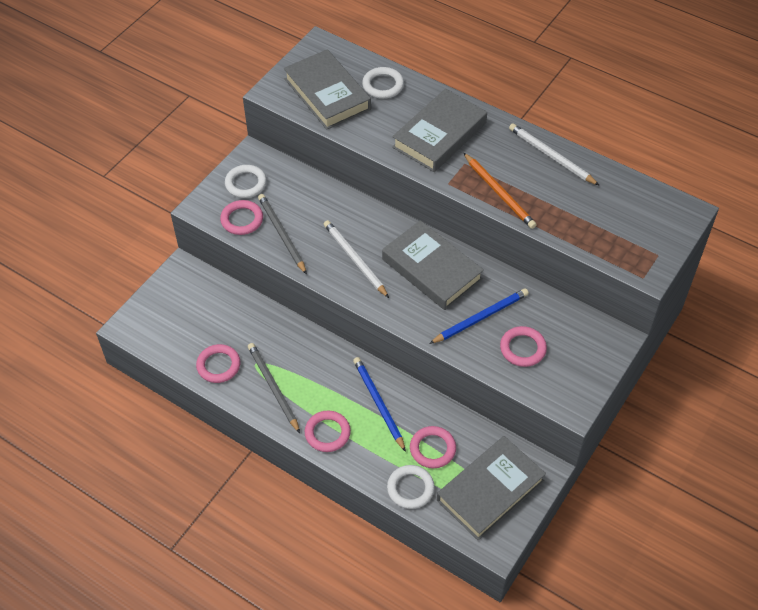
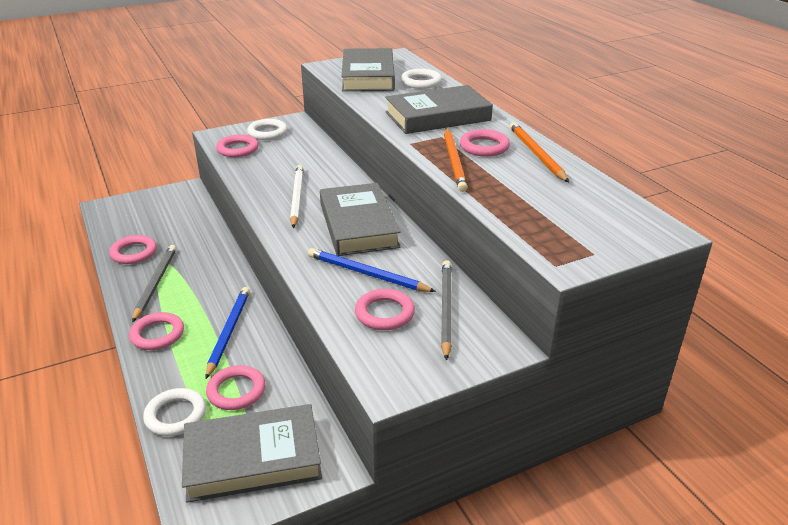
camera: 30 degrees right, 20 degrees down
(282, 234) = (257, 165): grey pencil -> grey pencil (446, 309)
(480, 317) = (367, 274): blue pencil -> blue pencil turned 150 degrees counterclockwise
(507, 163) = (484, 147): none -> pink ring
(551, 156) = (536, 154): white pencil -> orange pencil

